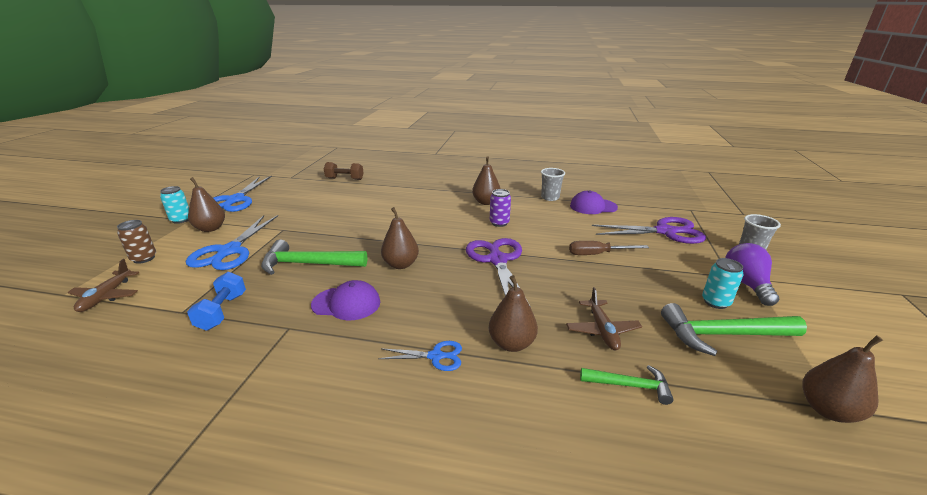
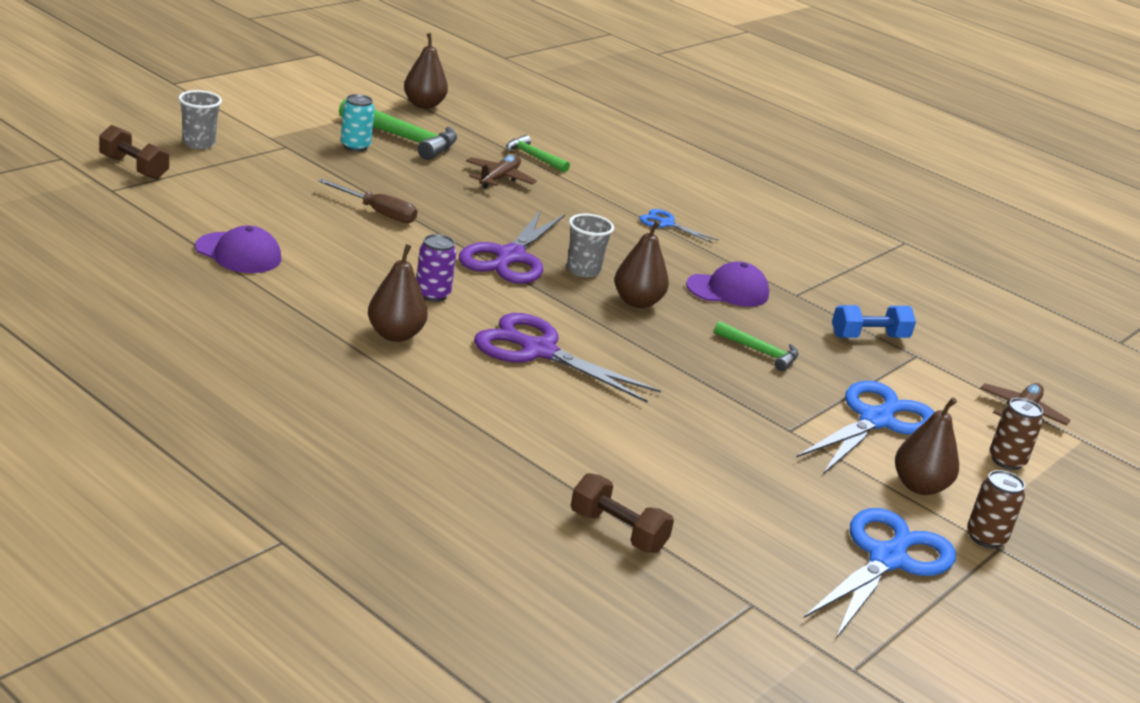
camera: 155 degrees left, 0 degrees up
(181, 220) = (986, 537): turquoise can -> brown can
(222, 311) = (869, 337): blue dumbbell -> blue dumbbell turned 45 degrees clockwise
(308, 264) = (760, 352): green hammer -> green hammer, size x0.57
(346, 303) = (728, 290): purple cap -> purple cap turned 135 degrees clockwise
(511, 343) = (592, 204): brown pear -> none
(550, 197) = (270, 295): grey cup -> grey cup (583, 270)
(665, 232) = (232, 191): purple scissors -> purple scissors (538, 351)
(718, 223) = (133, 168): none -> brown dumbbell
(746, 284) = (290, 138): purple light bulb -> none

